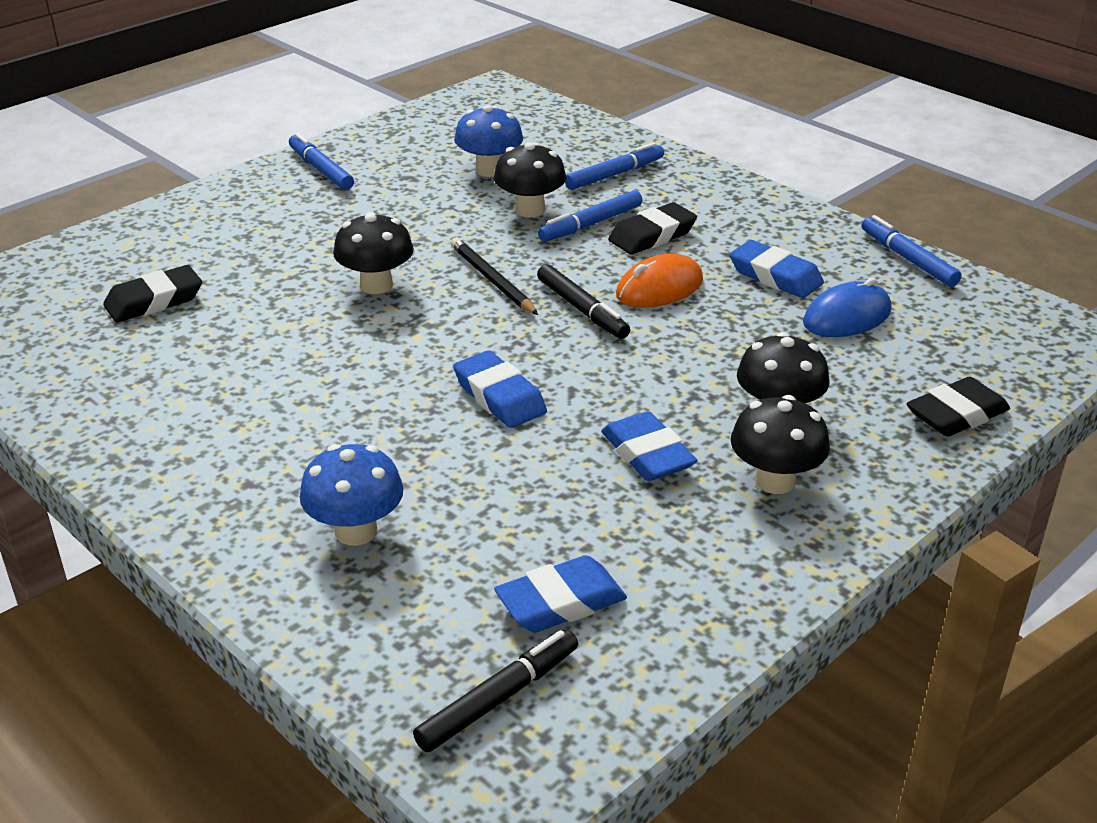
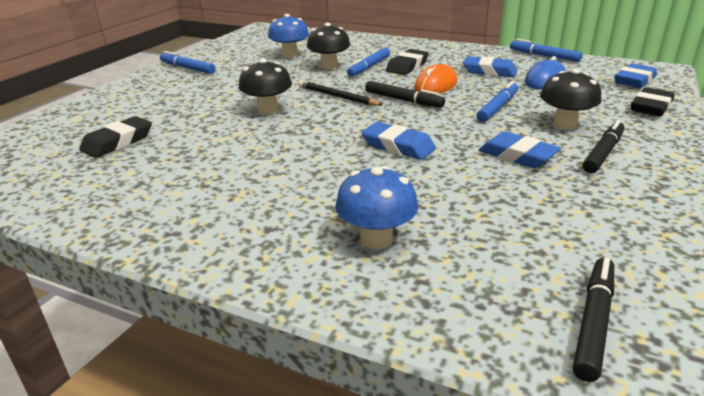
camera: 20 degrees left, 5 degrees down
(560, 602) = (561, 246): blue eraser -> blue eraser (634, 80)
(614, 174) = (361, 48): blue marker -> blue marker (497, 107)
(775, 481) = (603, 153): black mushroom -> black marker

